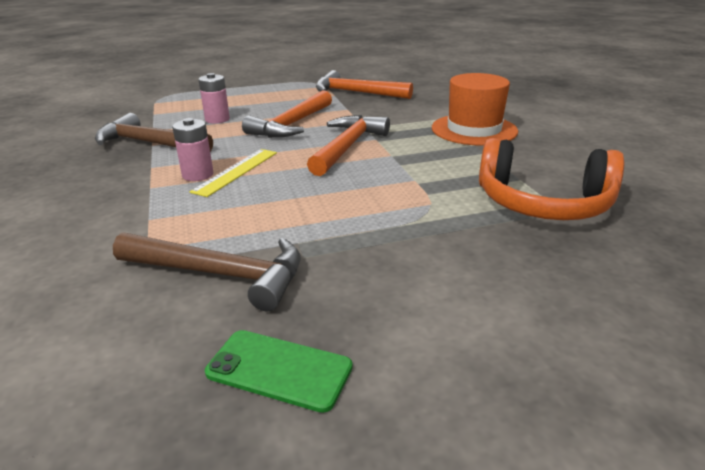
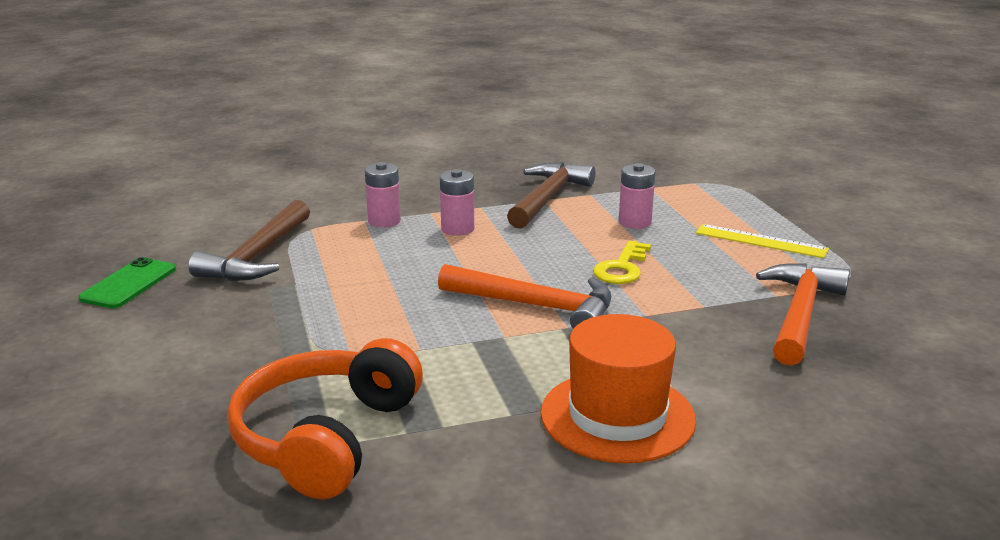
camera: 90 degrees right, 5 degrees down
(158, 208) = (384, 221): none -> pink battery
(236, 171) = (463, 246): yellow ruler -> yellow ruler (761, 241)
(292, 124) = (622, 268): orange hammer -> yellow key

